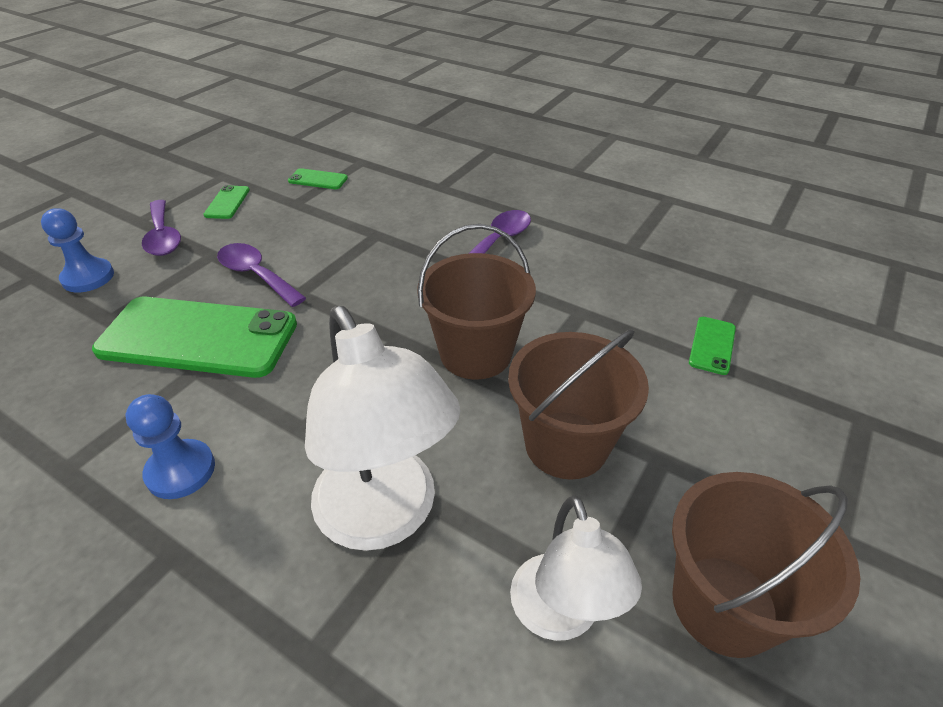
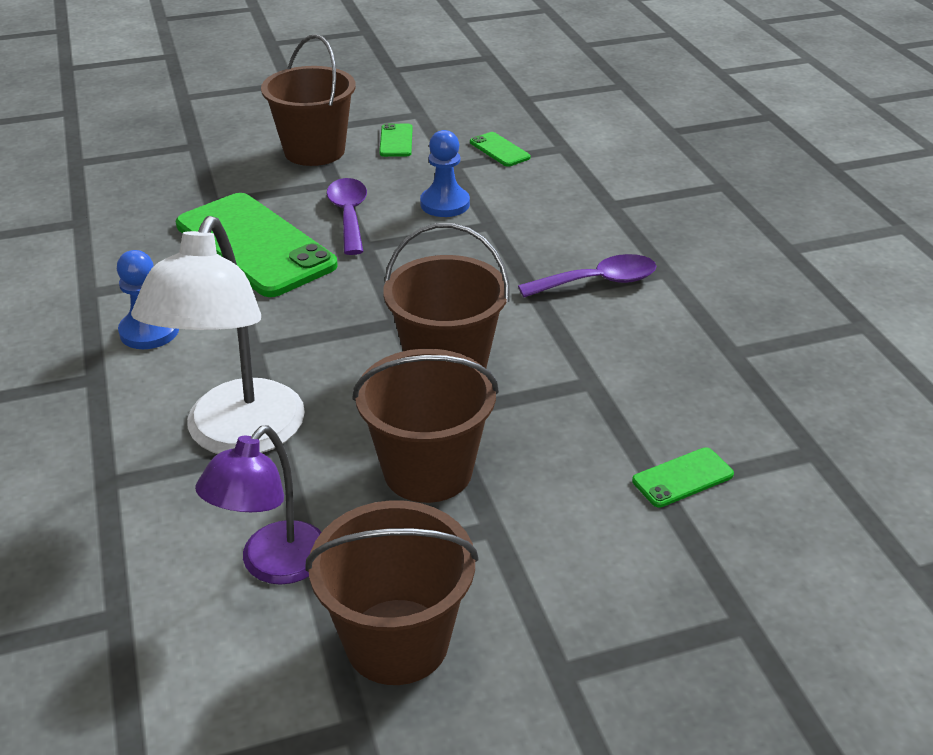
camera: 40 degrees right, 5 degrees down
(88, 277) = (229, 162): blue pawn -> blue pawn (445, 204)
(163, 236) = (314, 151): purple spoon -> brown bucket
(227, 202) = (396, 141): green phone -> green phone turned 45 degrees counterclockwise
(560, 616) = (273, 565): white lamp -> purple lamp

